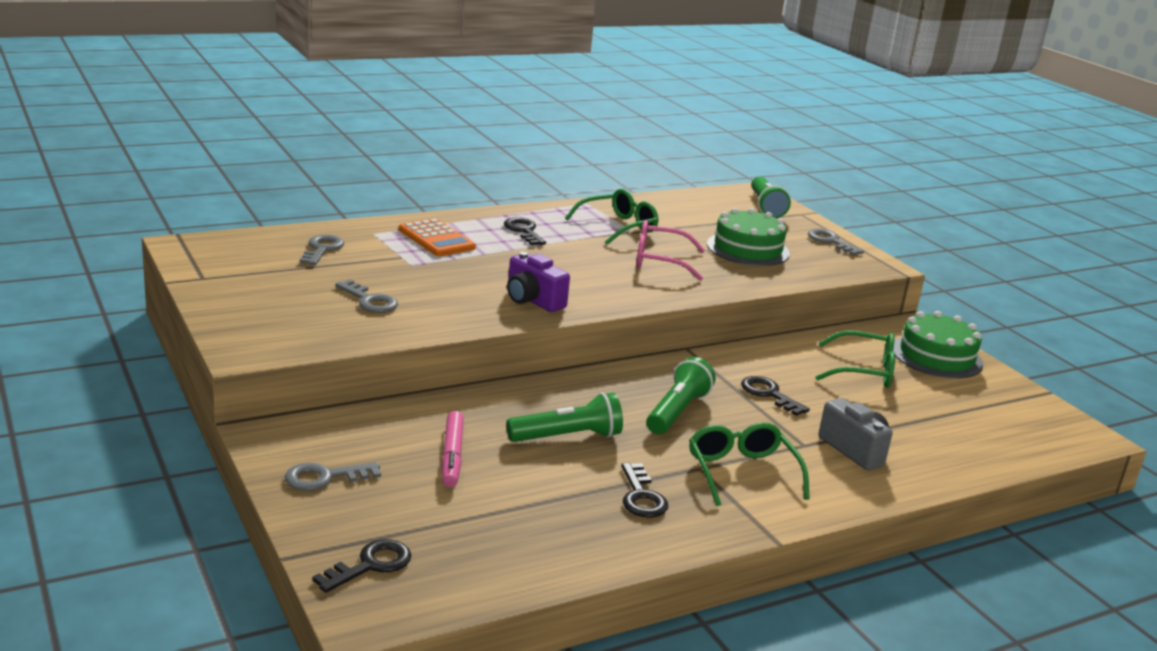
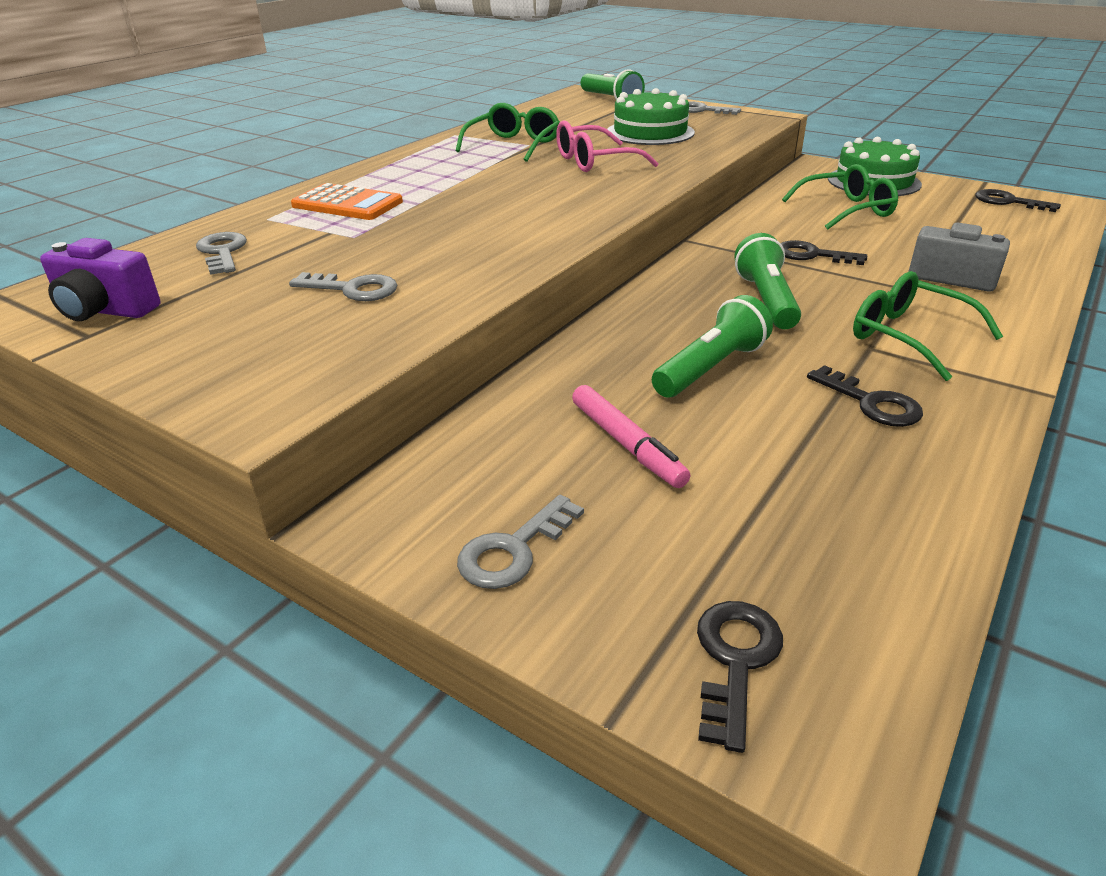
camera: 25 degrees left, 10 degrees up
(524, 231) = (429, 172): black key -> black key (1008, 202)
(532, 301) = (533, 231): purple camera -> purple camera (105, 311)

